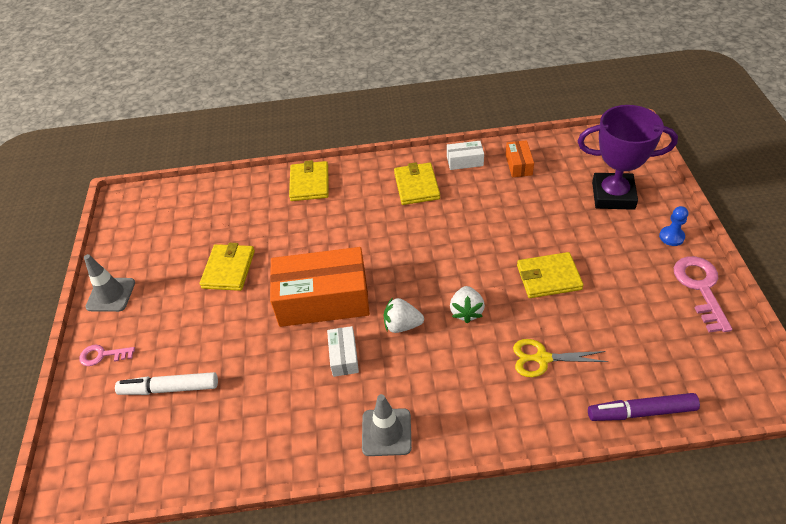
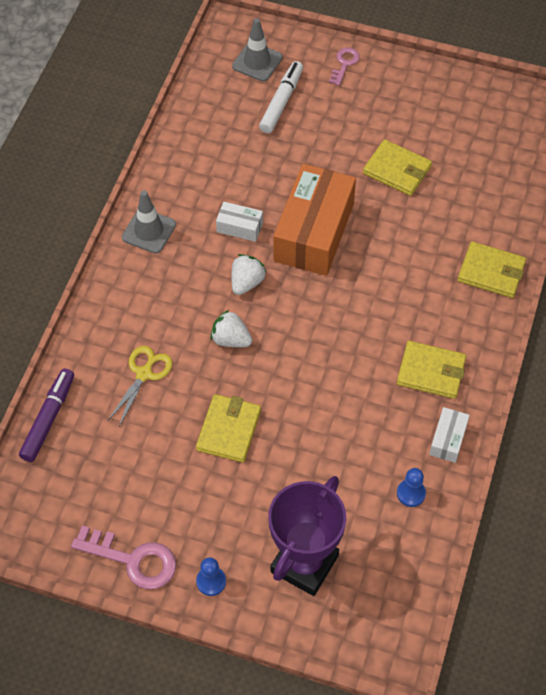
camera: 110 degrees right, 10 degrees up
(111, 295) = (415, 78): grey traffic cone -> grey traffic cone (257, 62)
(518, 165) = (411, 493): orange box -> blue pawn

